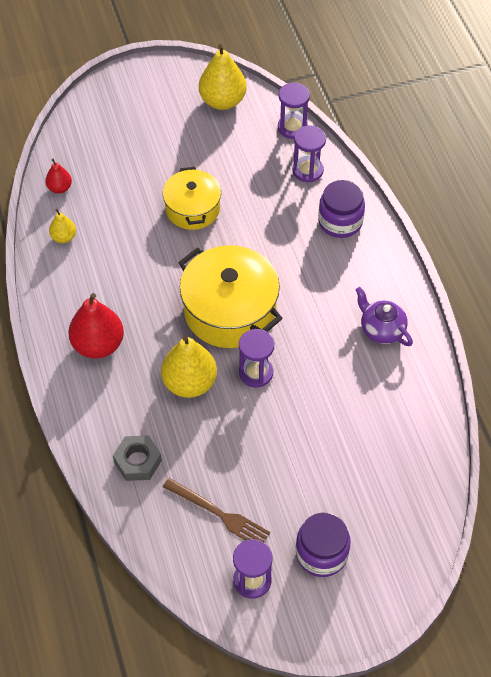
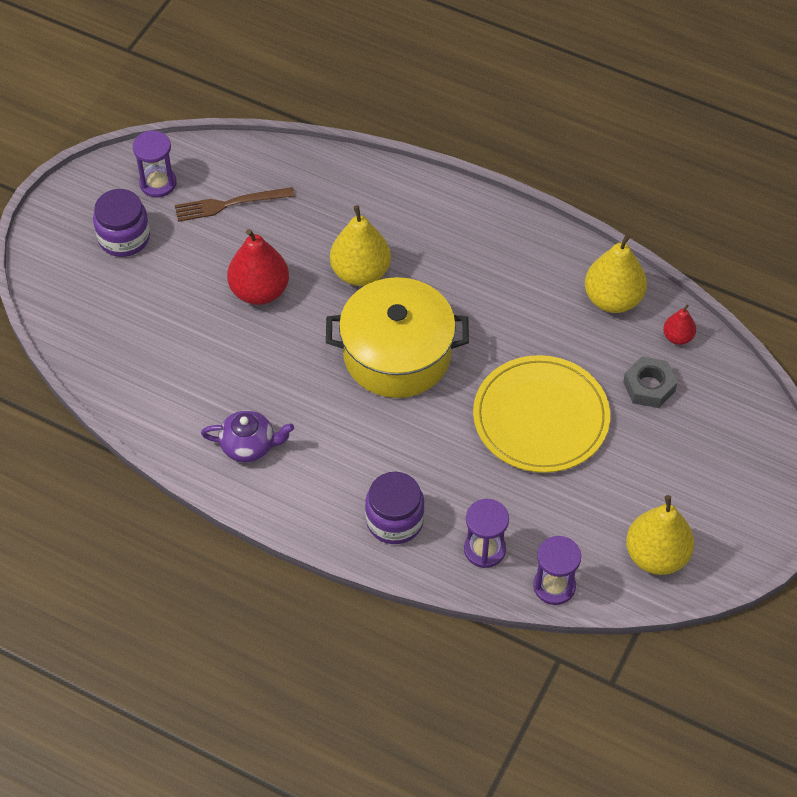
camera: 135 degrees right, 0 degrees up
(64, 237) = (613, 299): yellow pear -> yellow pear, size x1.91
(98, 345) = (468, 242): red pear -> red pear (259, 291)
(137, 461) = (332, 190): grey nut -> grey nut (649, 386)
(192, 209) = (541, 417): yellow pot -> yellow plate
(256, 373) = (317, 323): purple hourglass -> none

